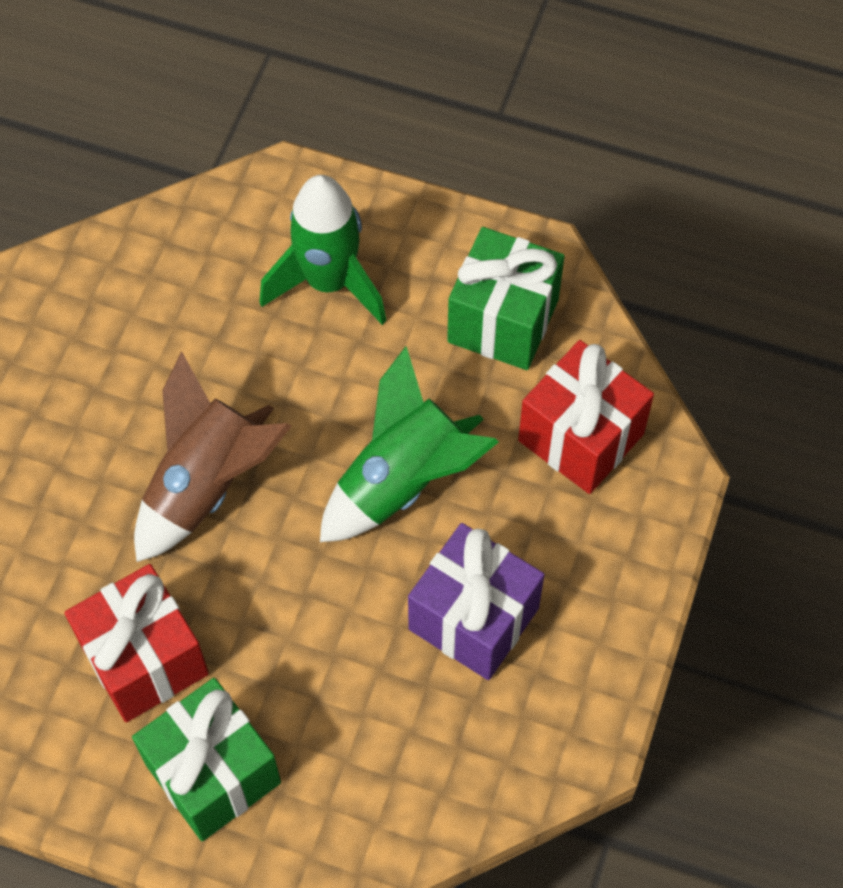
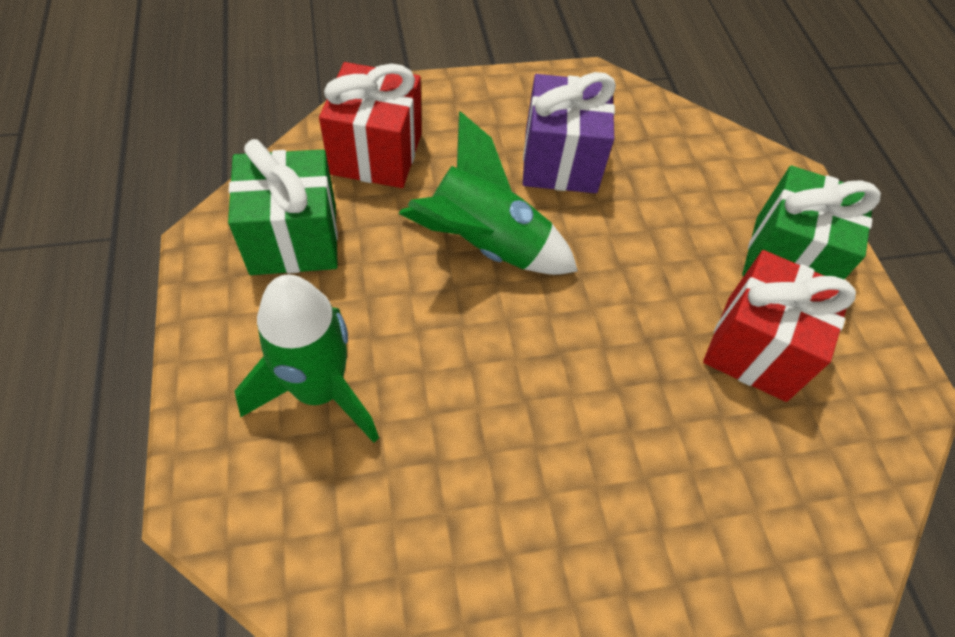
camera: 125 degrees left, 5 degrees down
(207, 485) = (586, 383): brown rocket -> none

